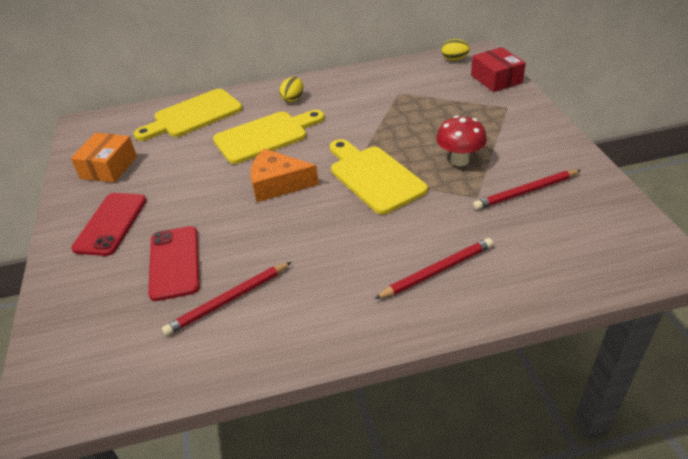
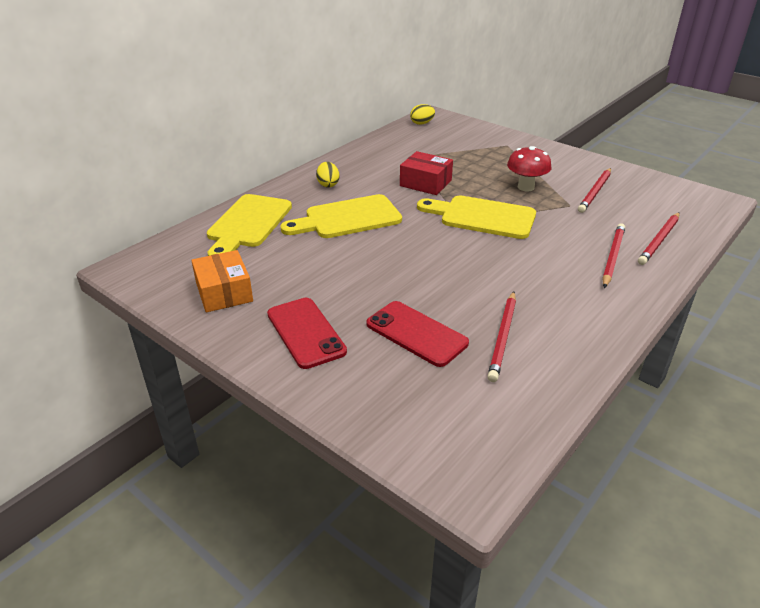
camera: 40 degrees left, 5 degrees down
(265, 136) = (347, 218): yellow cutting board -> yellow cutting board turned 135 degrees counterclockwise
(278, 184) = (414, 247): orange cheese -> none
(496, 79) = (473, 129): red box -> red box (425, 183)
(516, 275) = (659, 240): none -> red pencil

